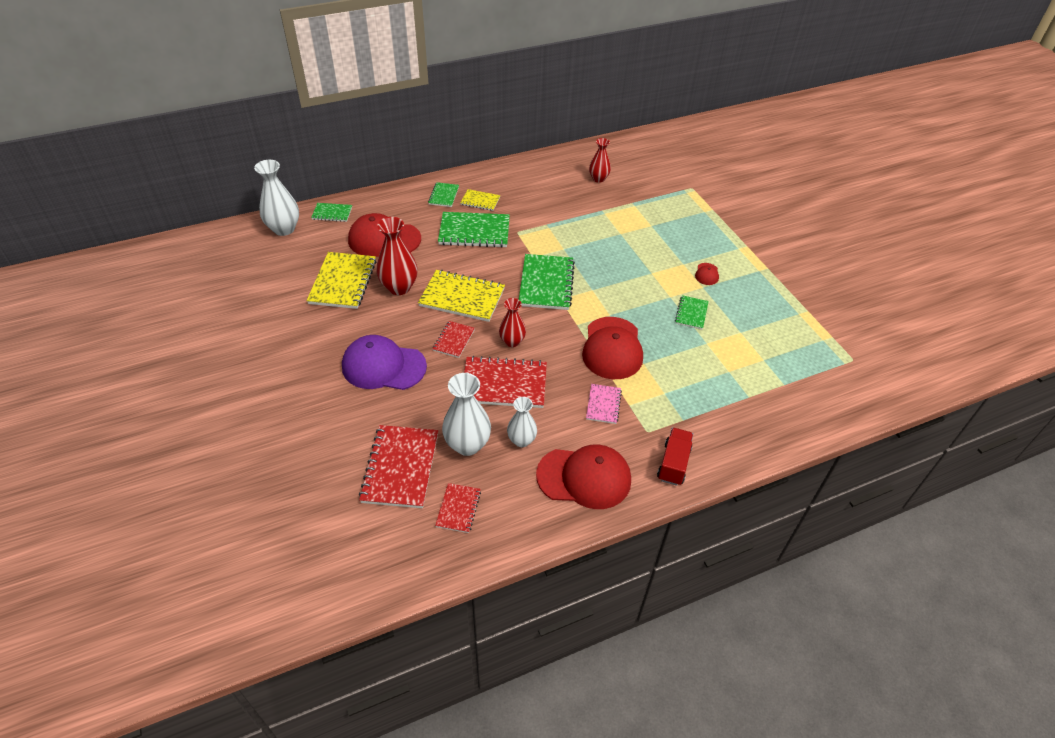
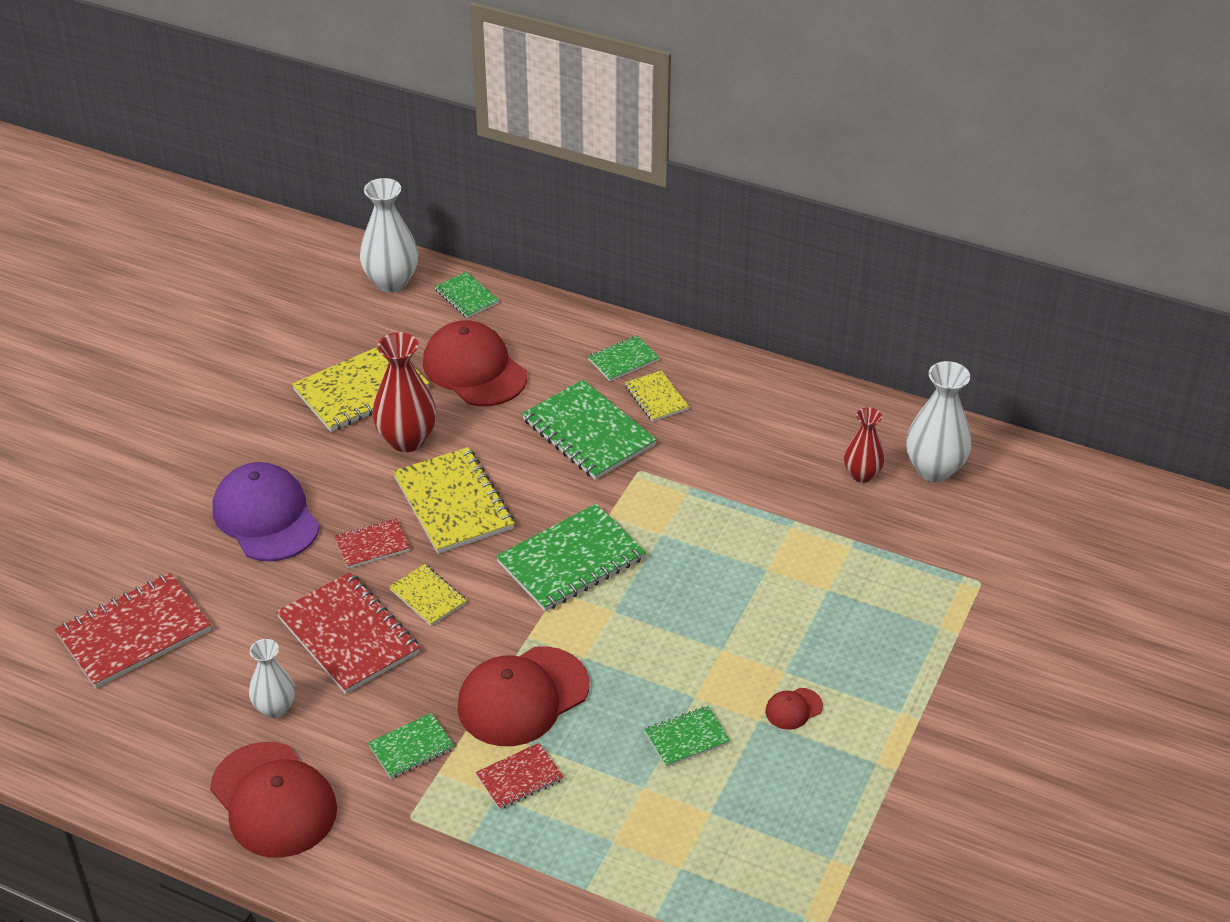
camera: 50 degrees right, 5 degrees down
(458, 508) = (123, 718): red notebook -> red notebook (519, 778)
(467, 444) = (221, 665): white vase -> white vase (934, 469)
(512, 341) = (428, 596): red vase -> yellow notebook
(603, 404) = (411, 747): pink notebook -> green notebook
(673, 464) = (380, 874): red truck -> none

